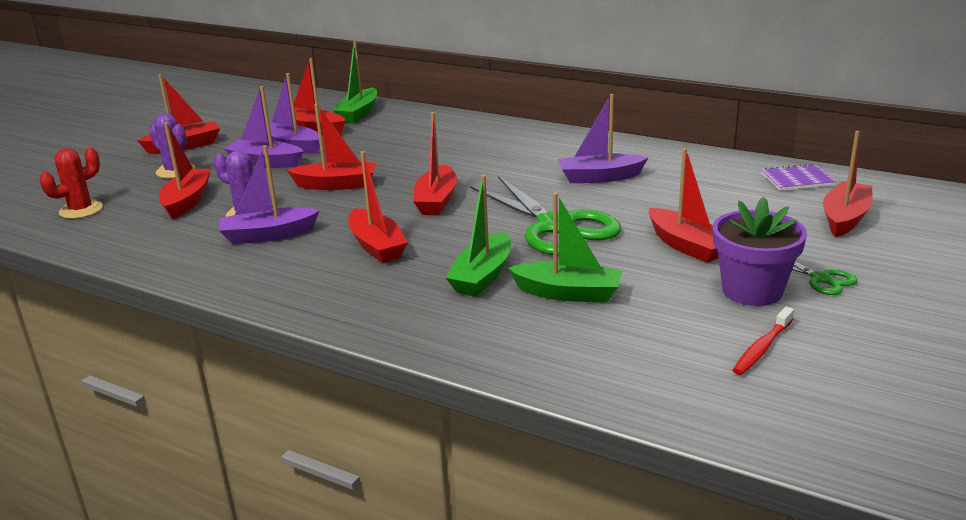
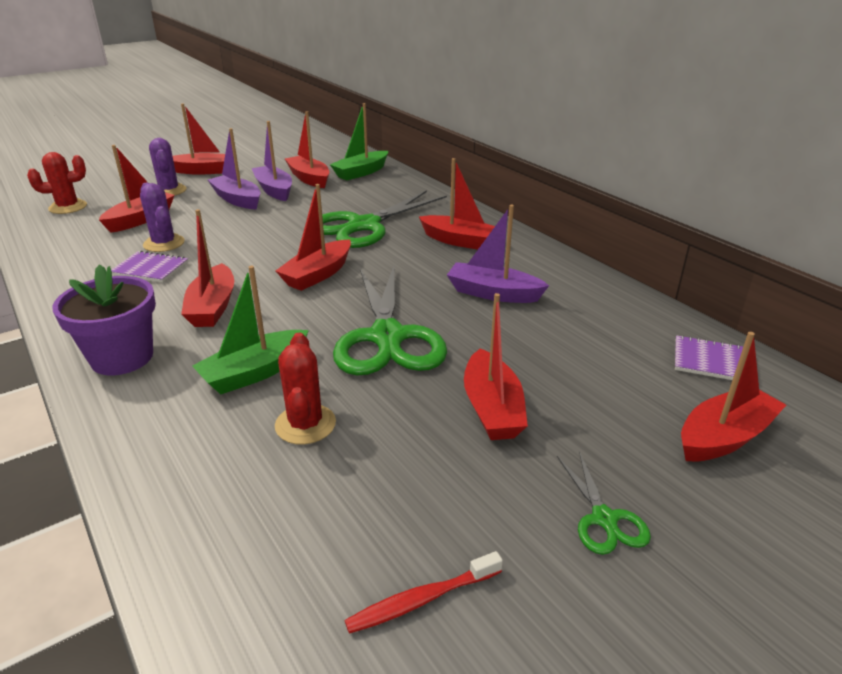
camera: 25 degrees right, 5 degrees up
(268, 235) = (150, 269): purple boat -> purple notebook
(336, 185) = (261, 235): red boat -> red boat (460, 241)
(424, 156) = (364, 226): none -> green scissors
(568, 293) = (305, 424): green boat -> red cactus
(752, 290) = (501, 502): purple flower pot -> purple flower pot (122, 357)

